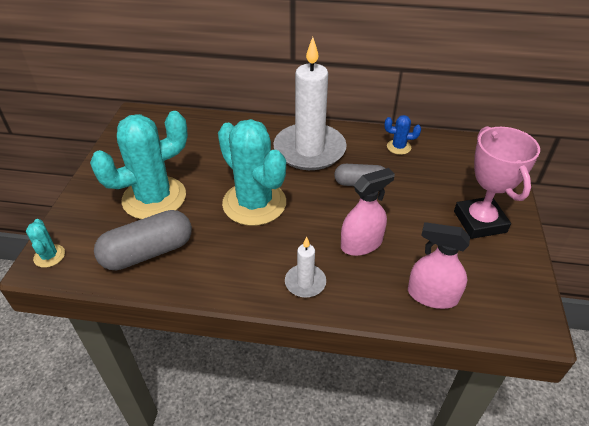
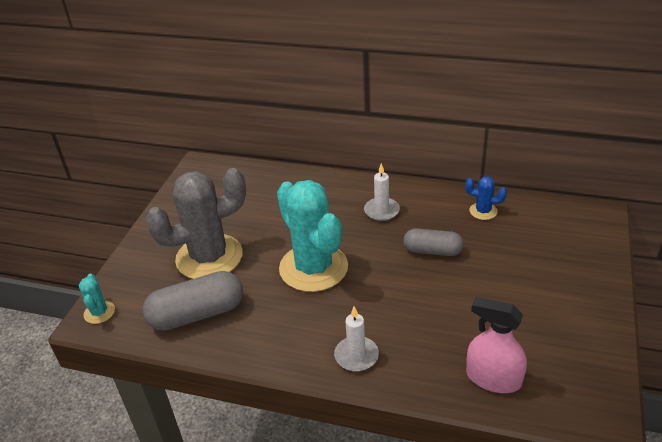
camera: 10 degrees right, 5 degrees down
(154, 198) = (209, 257): turquoise cactus -> grey cactus
(309, 150) = (381, 211): white candle -> white candle, size x0.44
(361, 243) = (423, 317): pink spray bottle -> none
(480, 222) = (562, 300): pink trophy -> none

